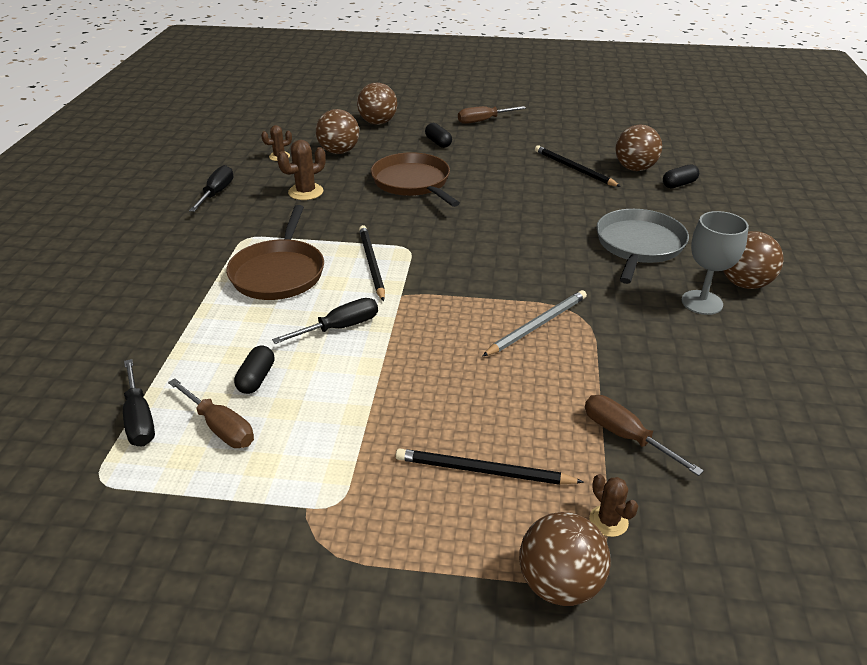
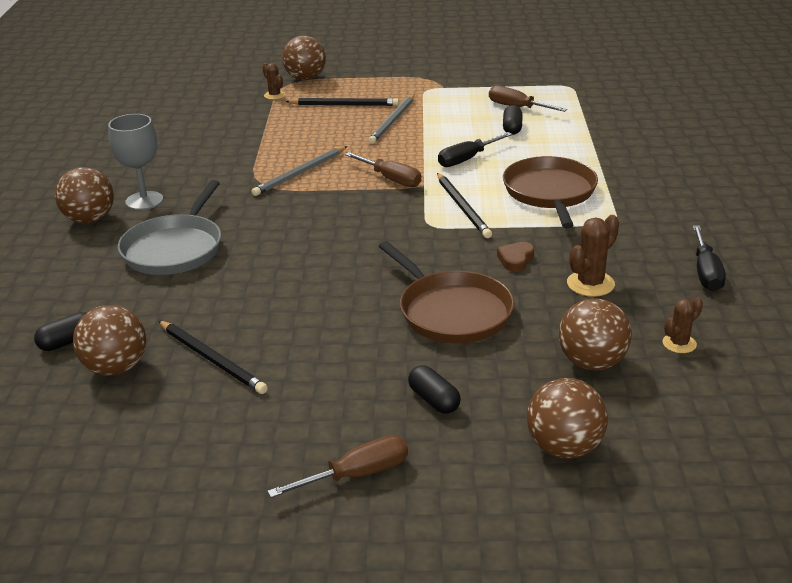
camera: 175 degrees right, 5 degrees down
(139, 418) = (574, 107): black screwdriver -> none
(349, 213) = (515, 260): none -> brown heart
(413, 415) = (392, 121): none -> grey pencil
(626, 436) = (251, 123): brown screwdriver -> brown screwdriver (390, 179)

